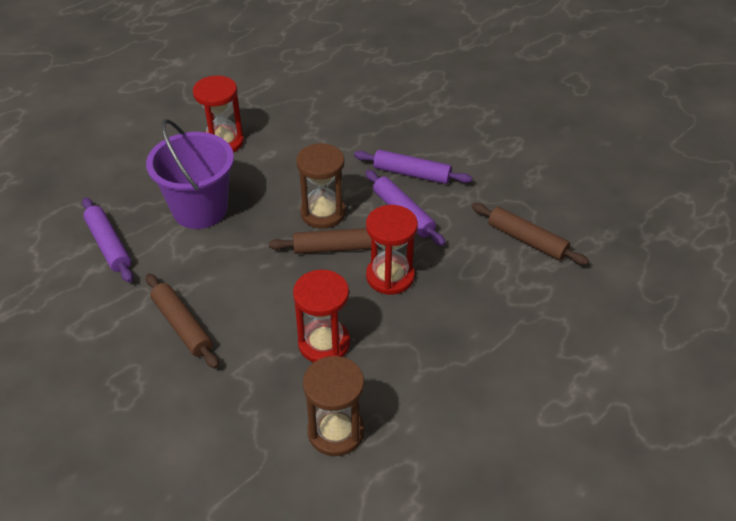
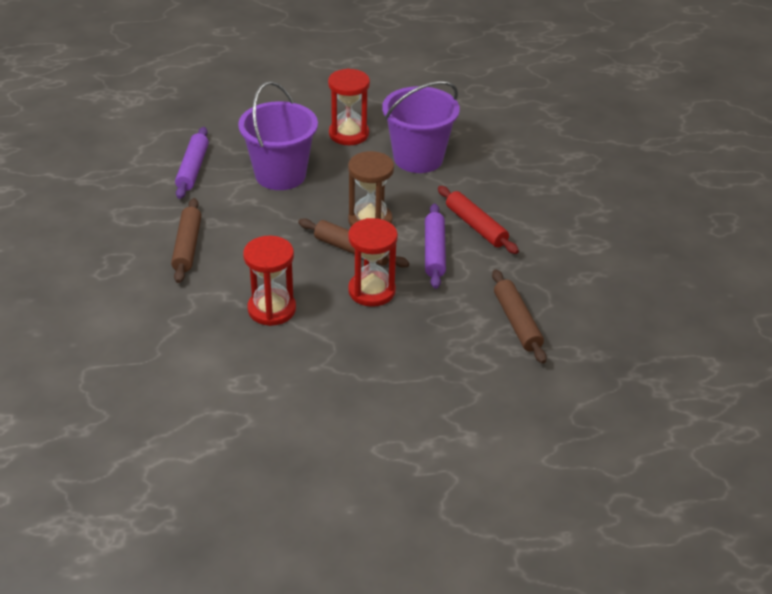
camera: 35 degrees right, 5 degrees down
(305, 136) = (418, 158): none -> purple bucket
(336, 431) = (218, 369): brown hourglass -> none
(412, 173) = (476, 226): purple rolling pin -> red rolling pin

